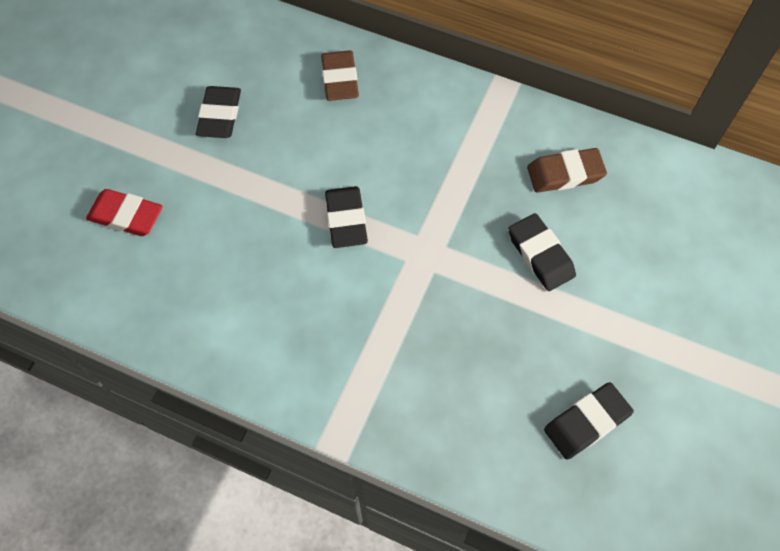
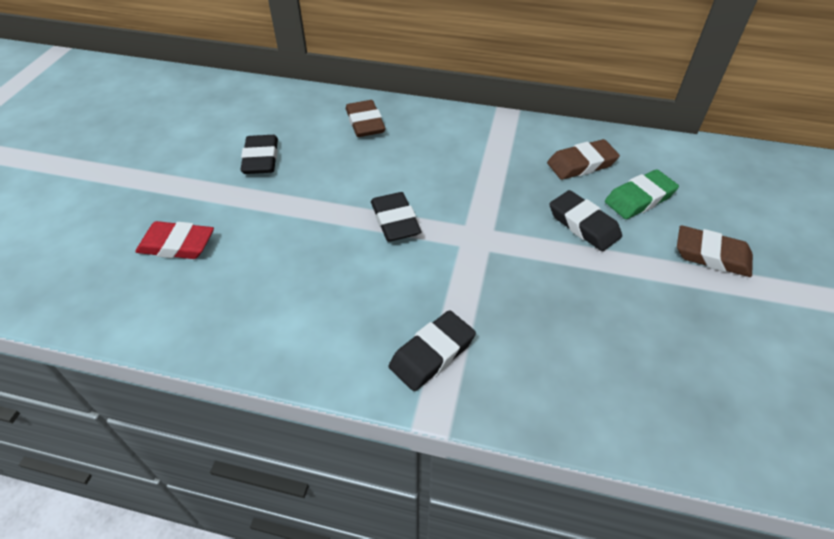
camera: 10 degrees left, 15 degrees down
(586, 422) = (685, 358): black eraser -> black eraser (432, 354)
(612, 230) = (639, 199): none -> green eraser
(661, 314) = (712, 255): none -> brown eraser

